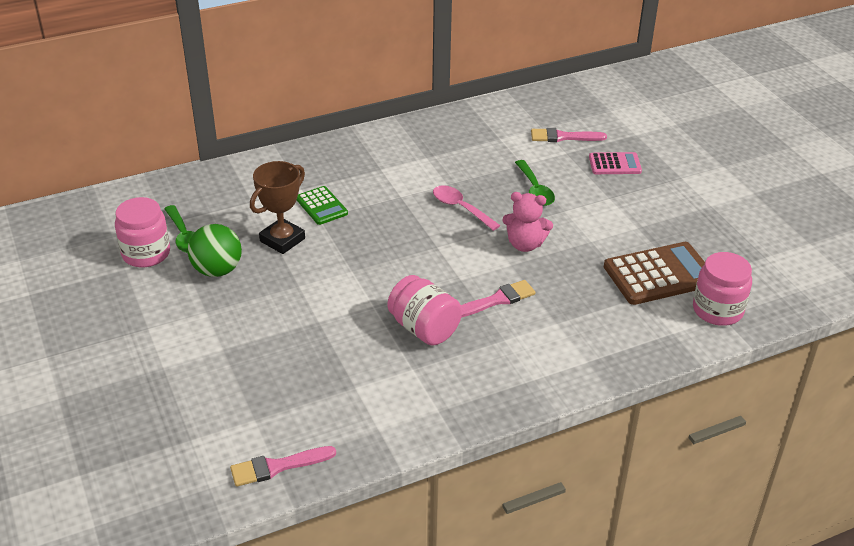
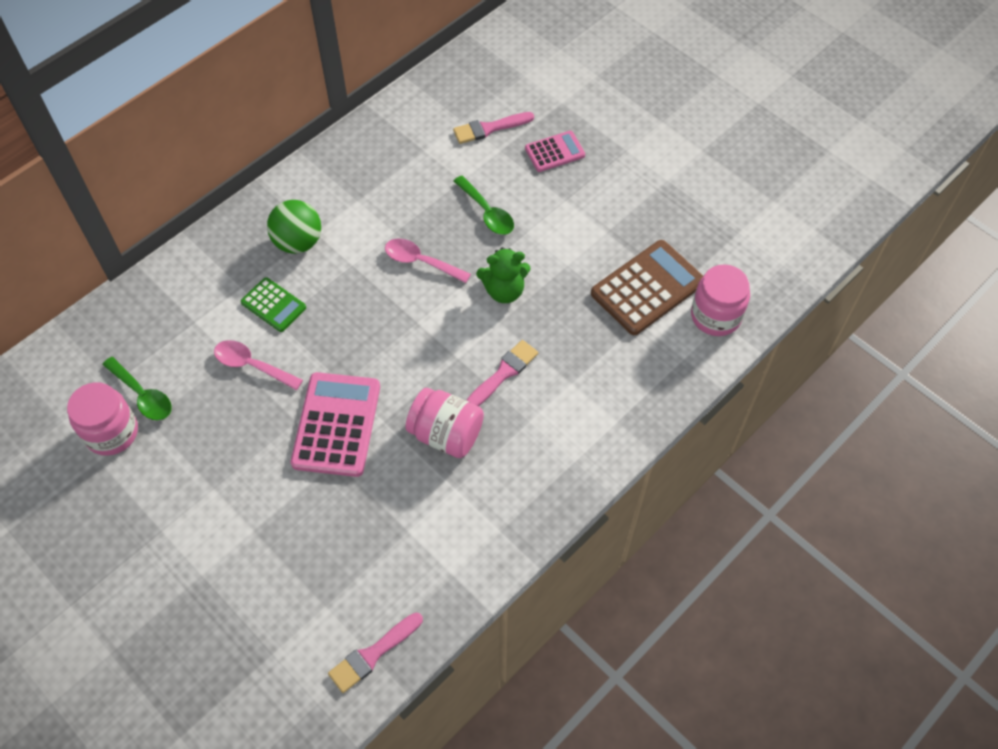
camera: 20 degrees left, 20 degrees up
(217, 270) = (200, 429): green ball -> green ball (298, 242)
(282, 240) = (252, 365): brown trophy -> pink spoon
(332, 297) = (336, 425): none -> pink calculator
(525, 244) = (504, 291): pink teddy bear -> green teddy bear

